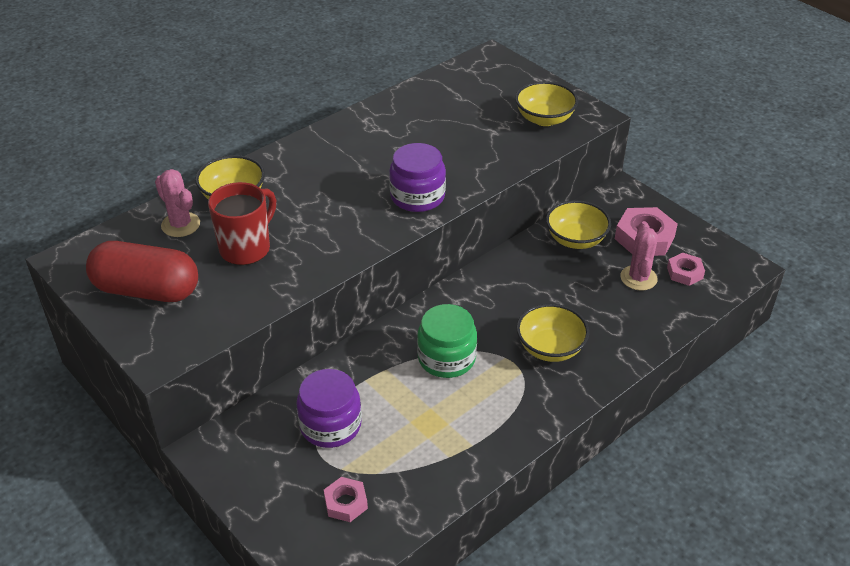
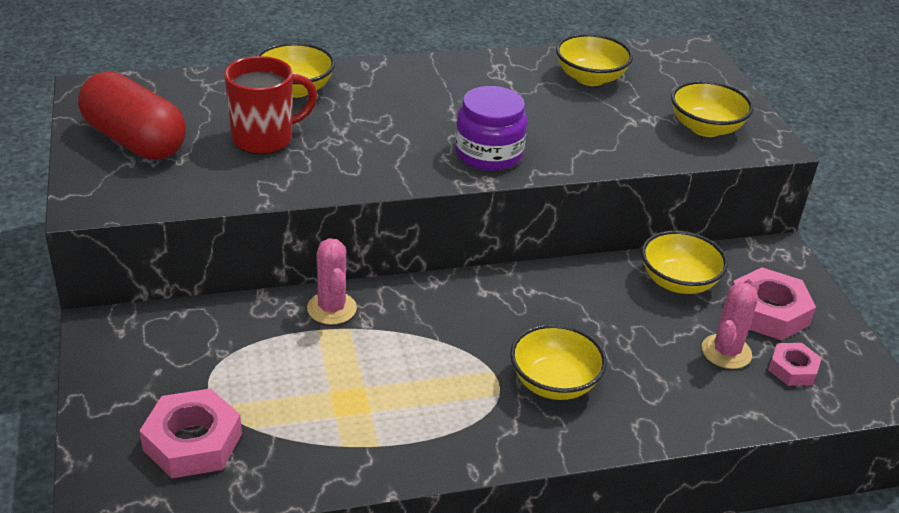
camera: 25 degrees right, 5 degrees down
(180, 225) = (221, 96): pink cactus -> pink cactus (331, 308)
(330, 425) = (243, 358): purple jar -> none
(346, 503) = (193, 442): pink nut -> pink nut, size x1.69
(439, 106) = (590, 78): none -> yellow bowl
(446, 358) = (424, 344): green jar -> none

